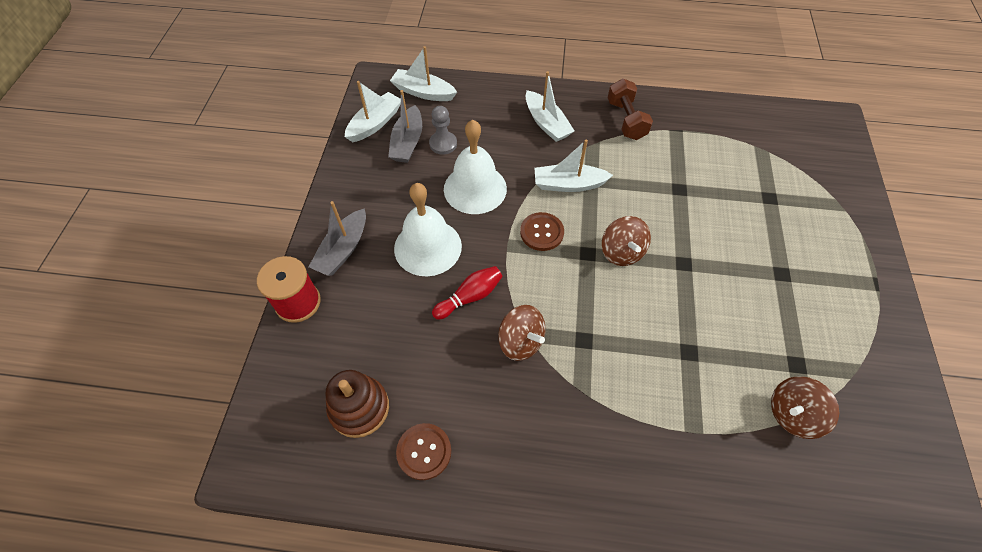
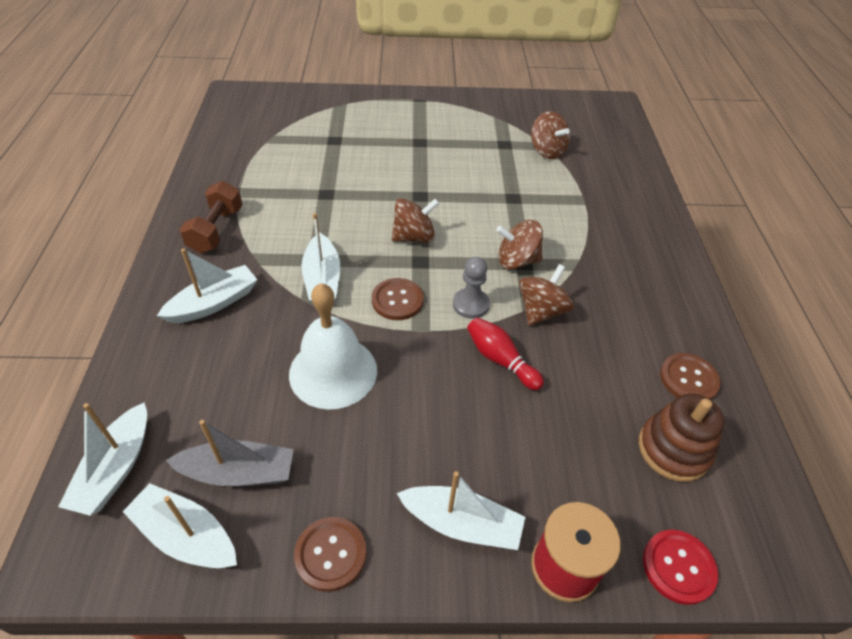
camera: 100 degrees left, 10 degrees down
(273, 374) = (678, 567): none -> red button
(343, 250) = (462, 524): grey boat -> white boat
(345, 184) = (330, 554): none -> brown button
(428, 247) = (437, 413): white bell -> none
(443, 144) = (245, 421): grey pawn -> grey pawn (470, 304)
(588, 335) = (517, 261): none -> brown spinning top
(626, 120) = (216, 230): brown dumbbell -> brown dumbbell turned 60 degrees counterclockwise

